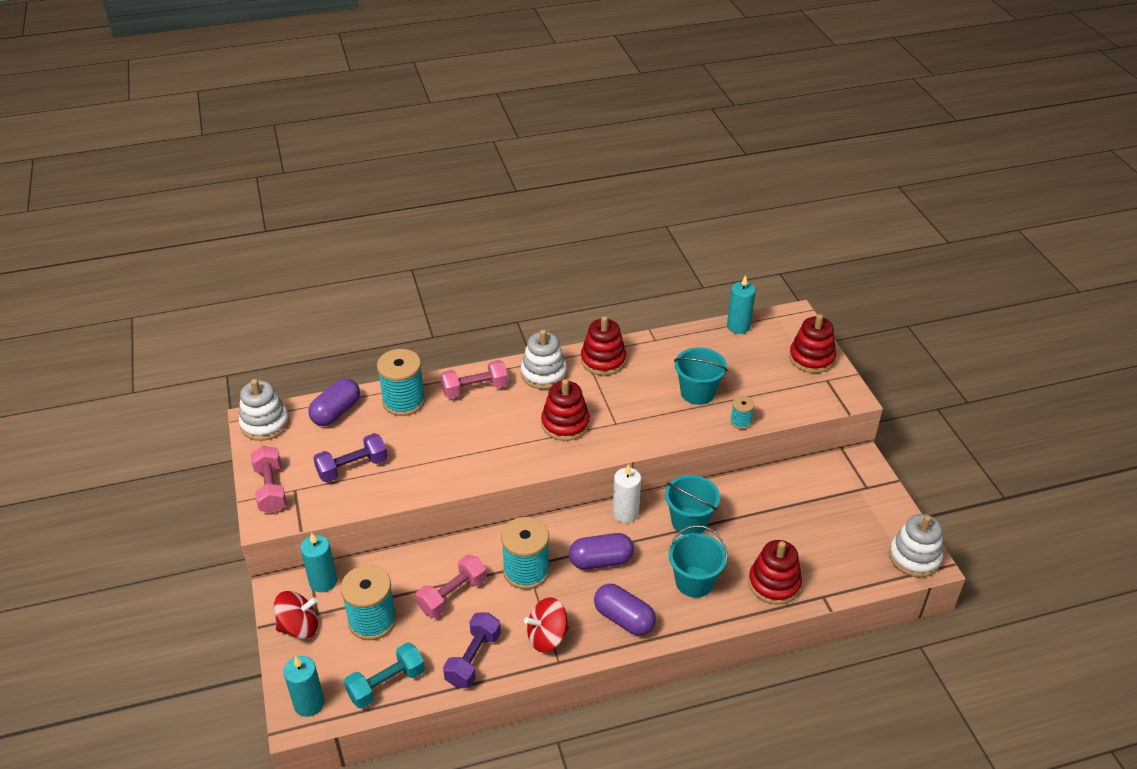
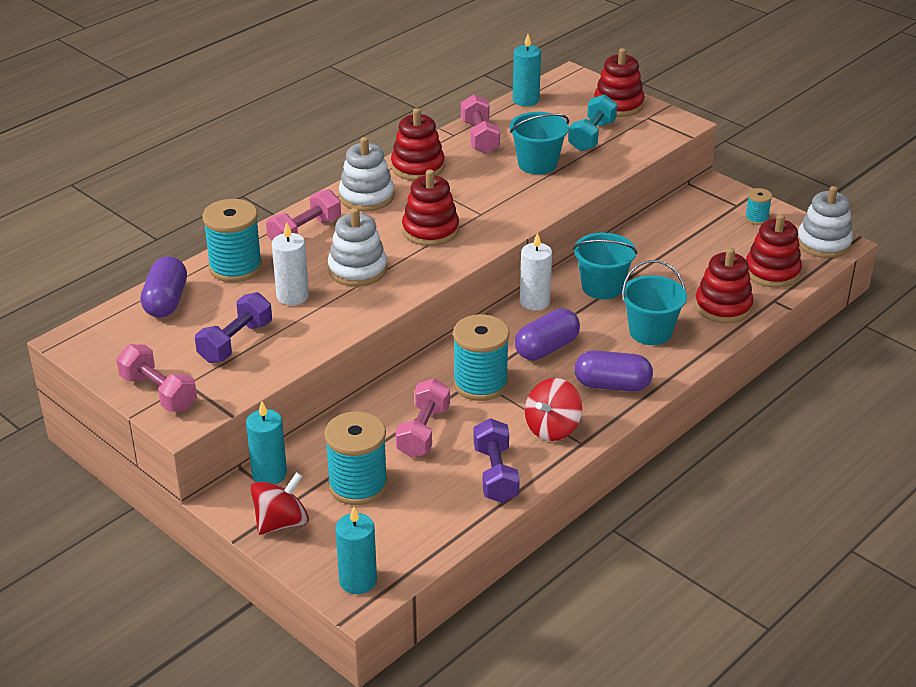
camera: 30 degrees left, 5 degrees down
(265, 424) = (89, 339): white stacking toy -> white stacking toy (357, 270)
(386, 684) = (426, 531): turquoise dumbbell -> turquoise dumbbell (592, 136)
(421, 443) = (292, 296): none -> white candle
(673, 349) = (479, 137): none -> pink dumbbell
(740, 422) = (600, 174): turquoise spool -> turquoise spool (756, 218)
(844, 567) = (772, 272): none -> red stacking toy

